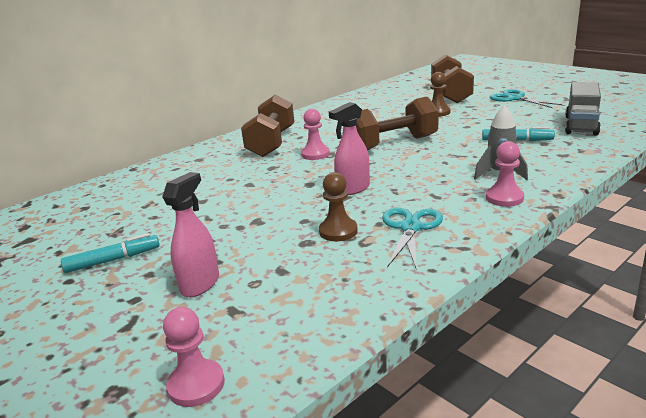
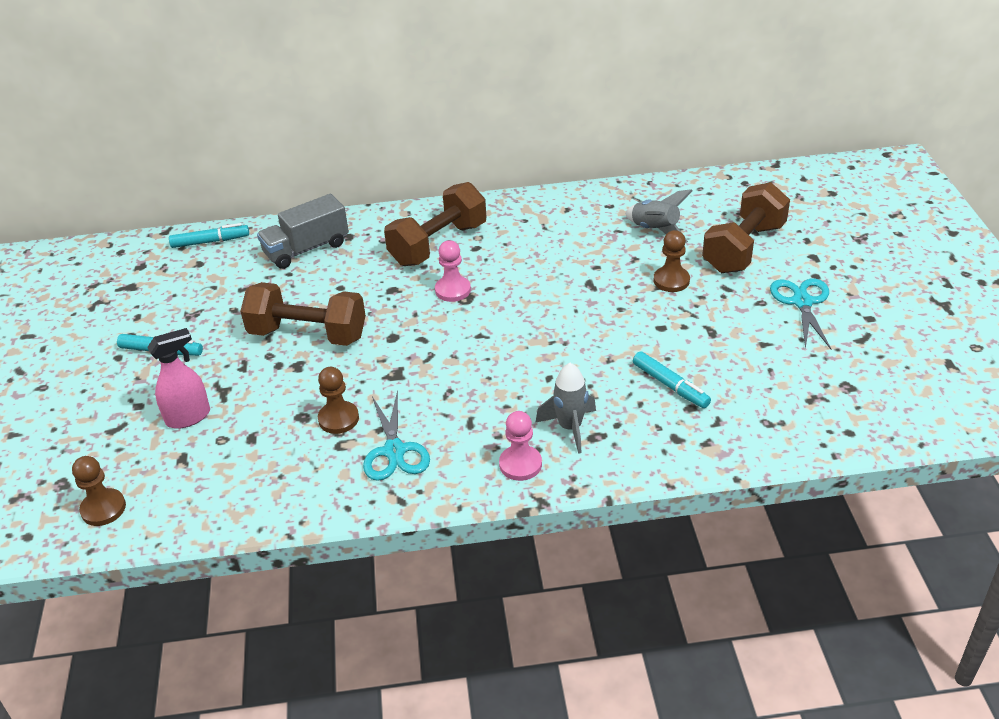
camera: 35 degrees right, 15 degrees up
(80, 195) = (210, 241): none -> turquoise marker
(196, 385) = (103, 509): pink pawn -> brown pawn
(353, 189) = (417, 368): pink spray bottle -> none
(393, 144) = (544, 316): brown dumbbell -> brown dumbbell (308, 334)
(394, 102) = (655, 230): none -> grey rocket
(410, 228) = (394, 451): turquoise scissors -> turquoise scissors turned 120 degrees clockwise
(581, 125) = (783, 401): grey truck -> grey truck (306, 249)

